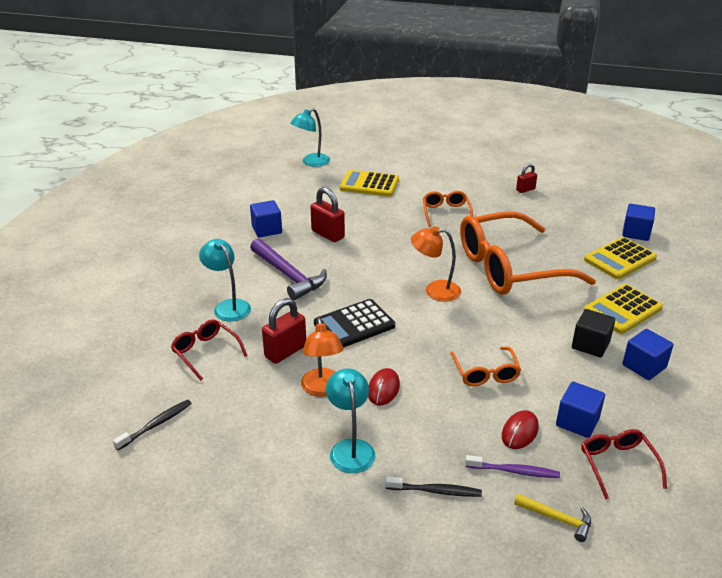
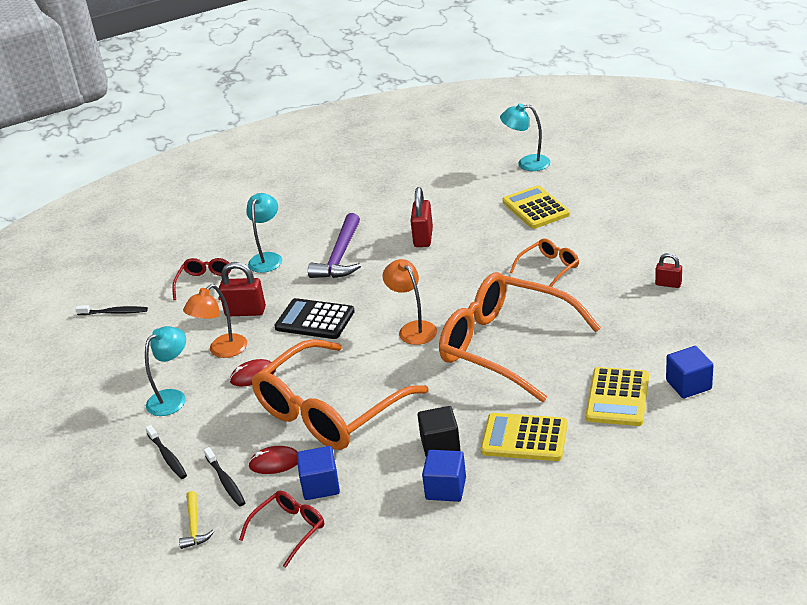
camera: 55 degrees right, 0 degrees up
(267, 229) = (389, 210): blue cube -> none
(485, 373) = (329, 411): orange glasses -> orange glasses, size x2.24
(514, 471) = (226, 482): purple toothbrush -> black toothbrush
(619, 259) = (617, 397): yellow calculator -> yellow calculator turned 90 degrees counterclockwise

